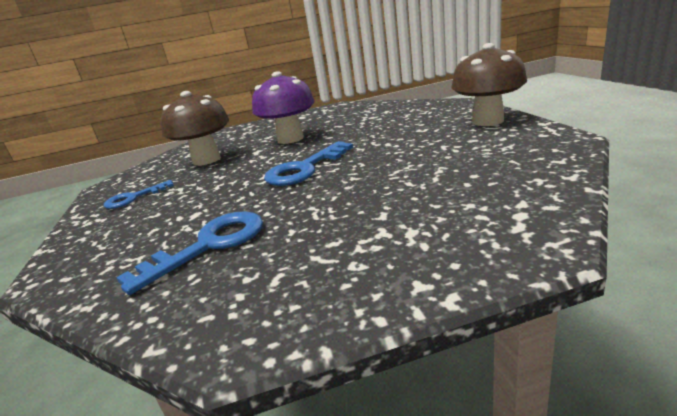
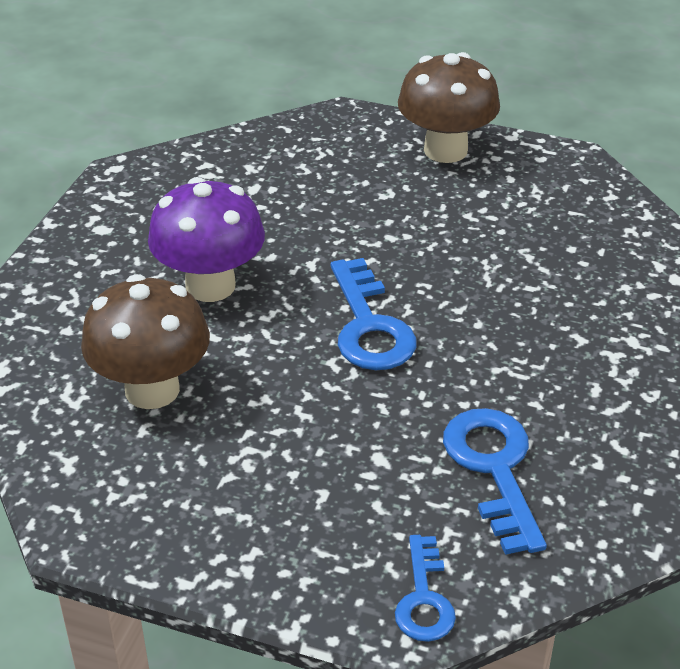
camera: 60 degrees left, 15 degrees up
(134, 198) = (212, 503): blue key -> blue key (424, 598)

